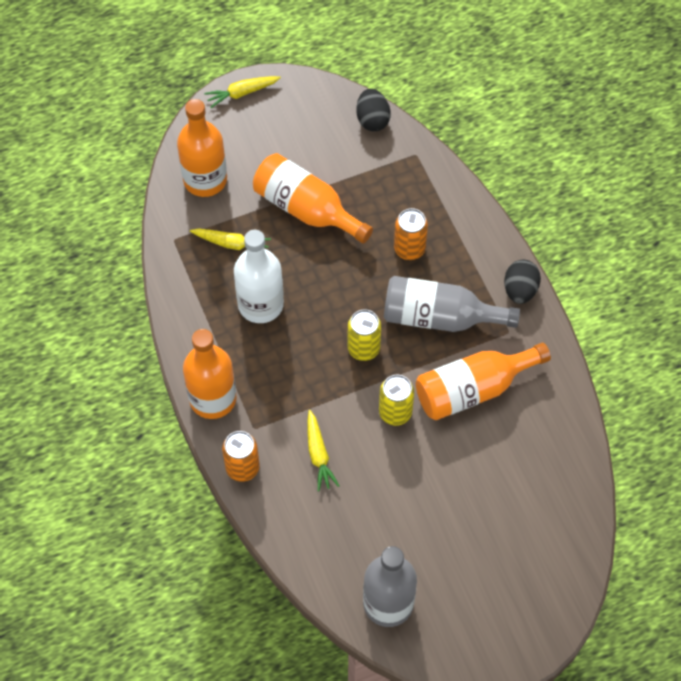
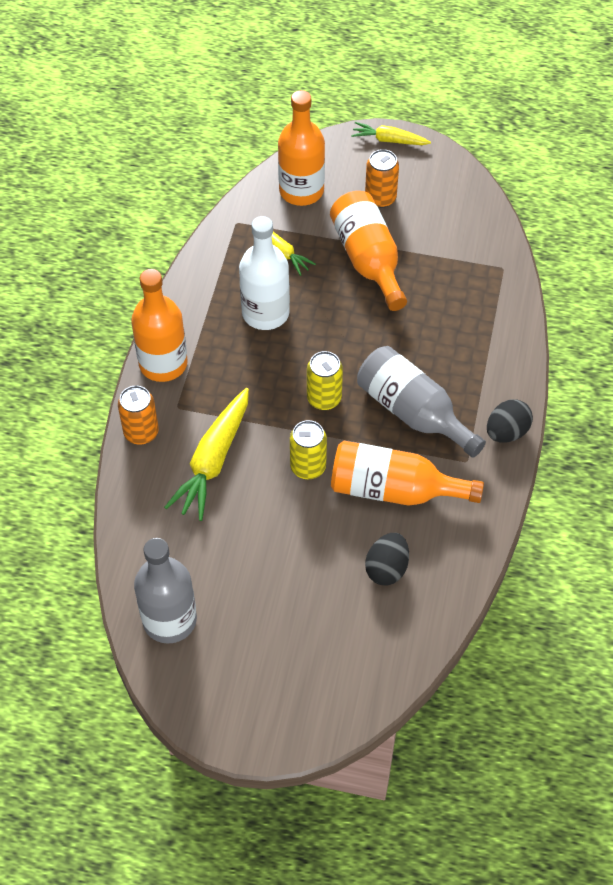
camera: 35 degrees right, 5 degrees down
(318, 455) = (213, 461): yellow carrot -> yellow carrot, size x1.71
(372, 120) = (486, 220): black egg -> black egg (386, 568)
(409, 249) = (432, 341): orange can -> orange can (380, 198)

